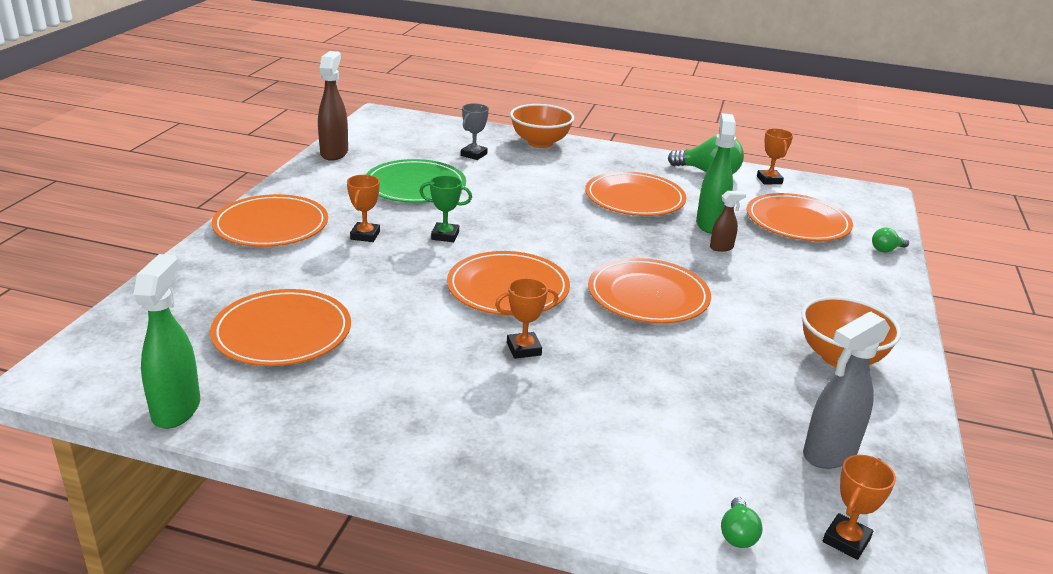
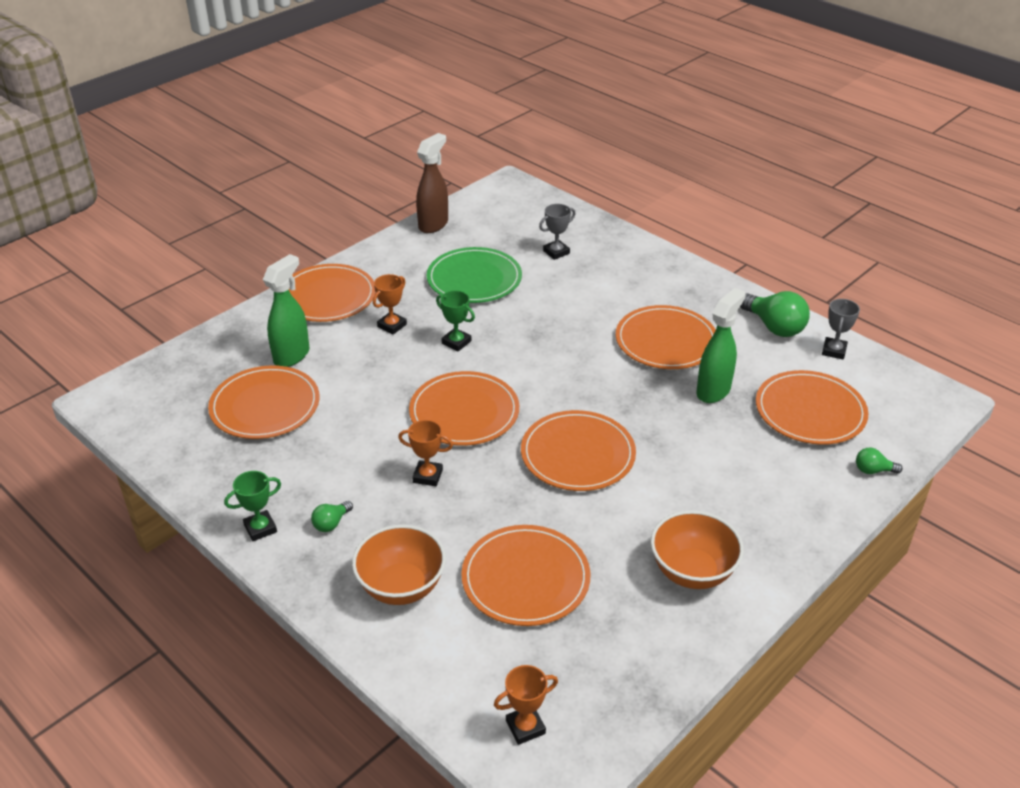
camera: 30 degrees right, 10 degrees up
(176, 409) = (156, 452): green spray bottle -> green spray bottle (292, 355)
(381, 448) = (260, 528): none -> green trophy
(540, 143) = (633, 250): orange bowl -> orange bowl (401, 587)
(707, 408) = (525, 578): none -> orange plate
(721, 248) = (698, 421): brown spray bottle -> none
(737, 534) = (448, 689): green light bulb -> green light bulb (331, 523)
(769, 180) = (833, 351): orange trophy -> grey trophy
(829, 454) = (586, 654): grey spray bottle -> none

